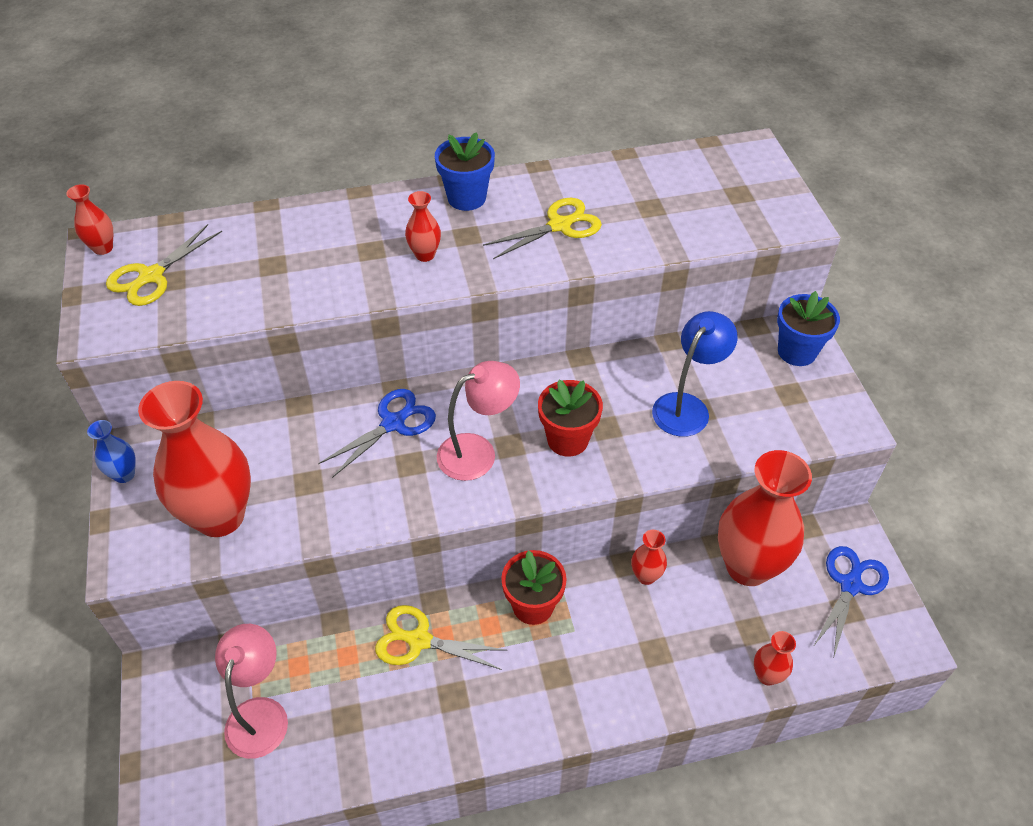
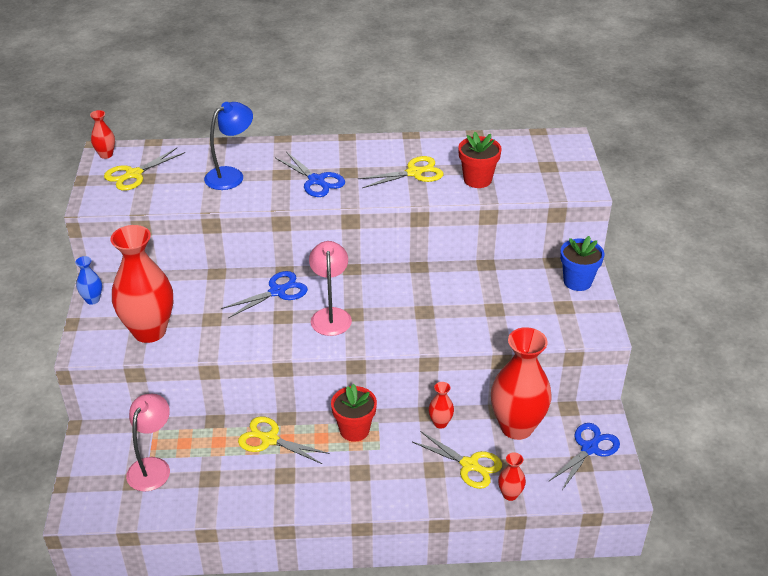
camera: 10 degrees right, 10 degrees down
(425, 255) = (317, 181): red vase -> blue scissors
(466, 198) = (355, 149): blue flower pot -> none
(478, 452) = (331, 315): pink lamp -> pink lamp turned 75 degrees counterclockwise
(567, 439) = (395, 315): red flower pot -> red flower pot (477, 179)
(687, 406) = (486, 306): blue lamp -> blue lamp (231, 175)
(702, 637) = (470, 465): none -> yellow scissors

